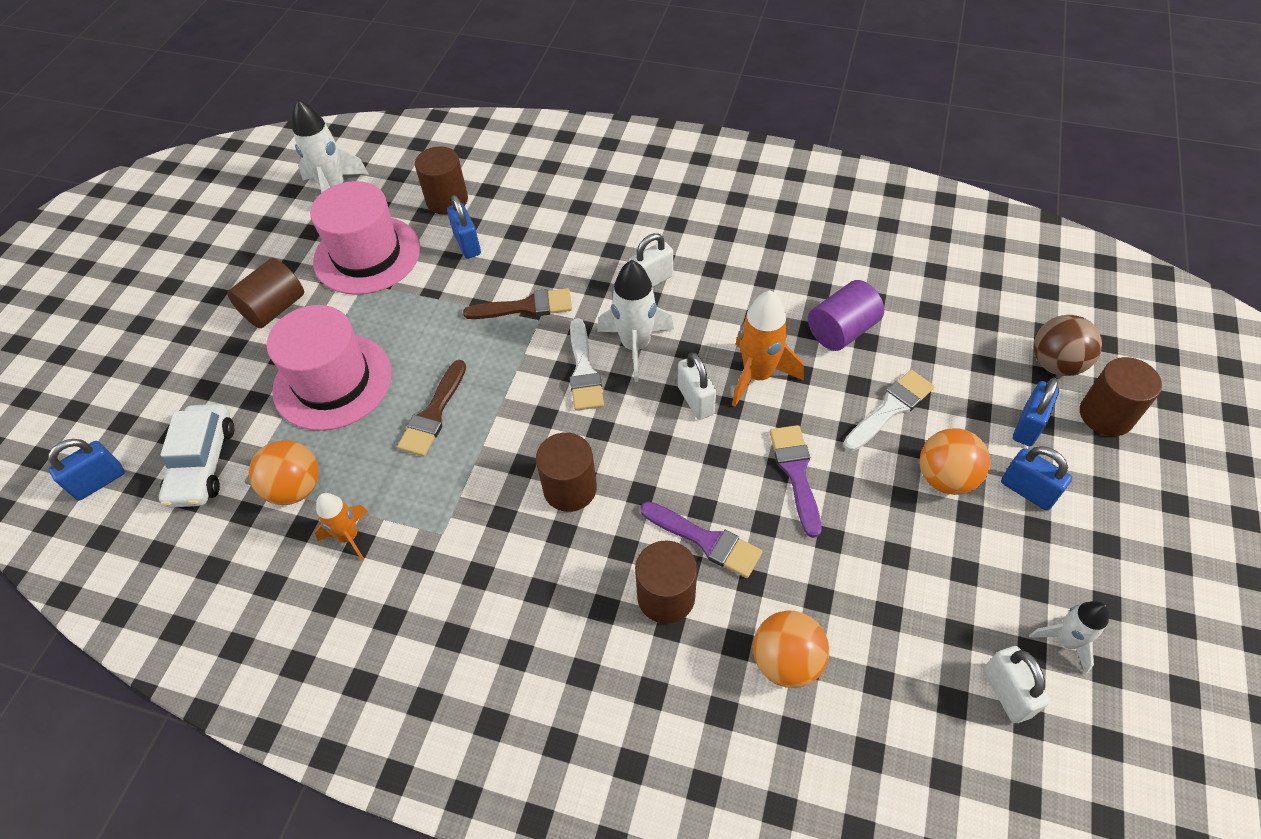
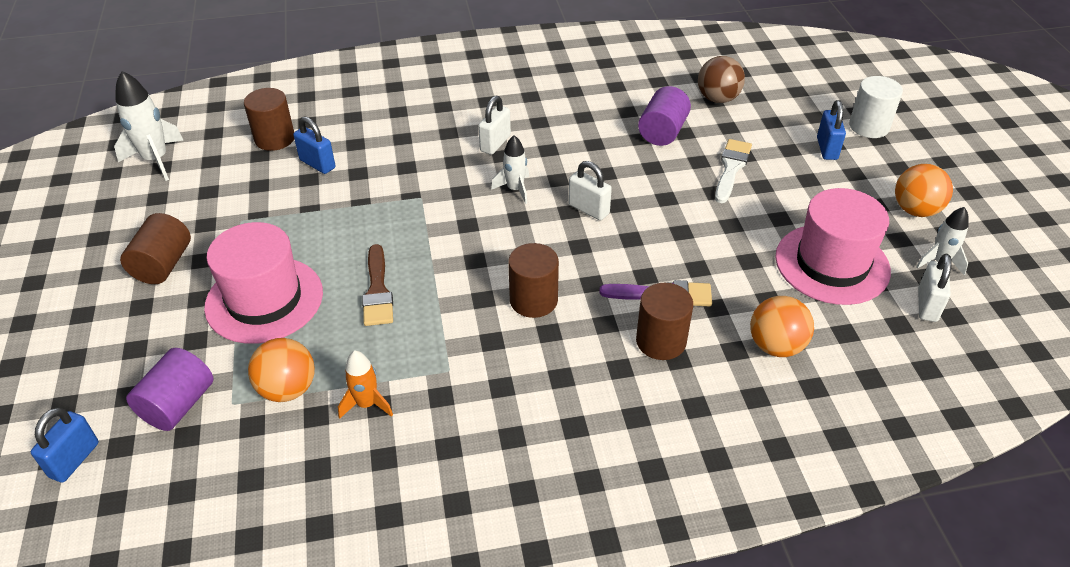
camera: 30 degrees left, 10 degrees down
(203, 463) = (178, 405): white car -> purple cylinder
(367, 255) = (227, 198): pink hat -> pink hat (832, 264)
(526, 307) = (403, 192): brown brush -> none
(584, 370) = (485, 219): white brush -> none
(635, 346) = (515, 189): white rocket -> white rocket, size x0.63
(758, 375) = (623, 178): orange rocket -> none
(796, 473) = (696, 229): purple brush -> none
(945, 478) = (798, 196): orange ball -> orange ball (915, 210)
(1006, 692) = (927, 305): white padlock -> white padlock turned 60 degrees clockwise
(1027, 491) = (854, 186): blue padlock -> none
(1056, 364) = (817, 107): brown ball -> brown ball (717, 99)
(1106, 415) = (869, 126): brown cylinder -> white cylinder

